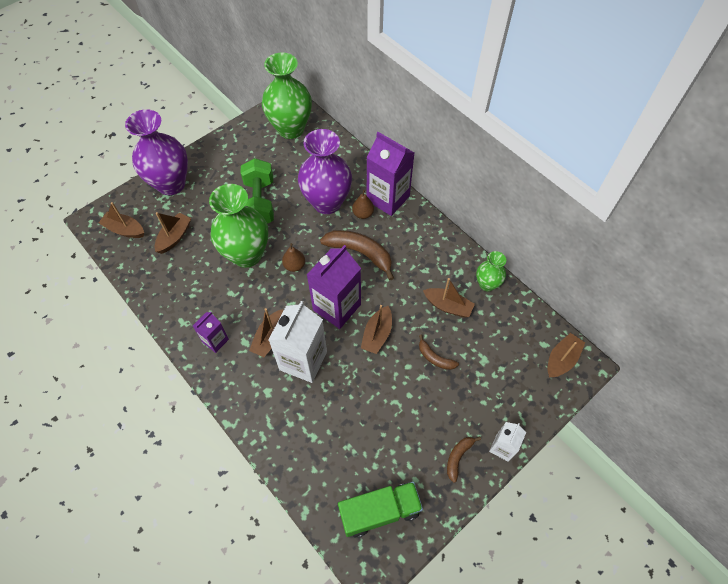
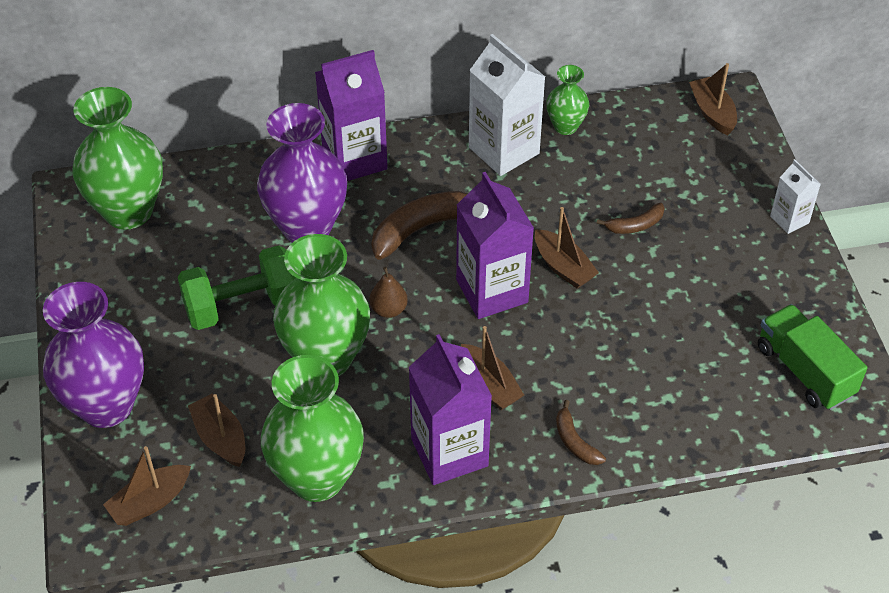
camera: 60 degrees left, 10 degrees down
(170, 289) = (317, 478): none -> green vase
(215, 340) = (449, 452): purple carton -> purple carton, size x1.89
(259, 203) = (242, 306): green dumbbell -> green dumbbell turned 45 degrees counterclockwise
(303, 360) = (550, 362): white carton -> white carton (504, 150)
(363, 214) = (359, 197): brown pear -> none
(379, 511) = (804, 371): green truck -> green truck turned 45 degrees counterclockwise
(448, 306) = (570, 178): brown boat -> none
(458, 457) = (778, 265): brown banana -> brown banana (574, 442)

